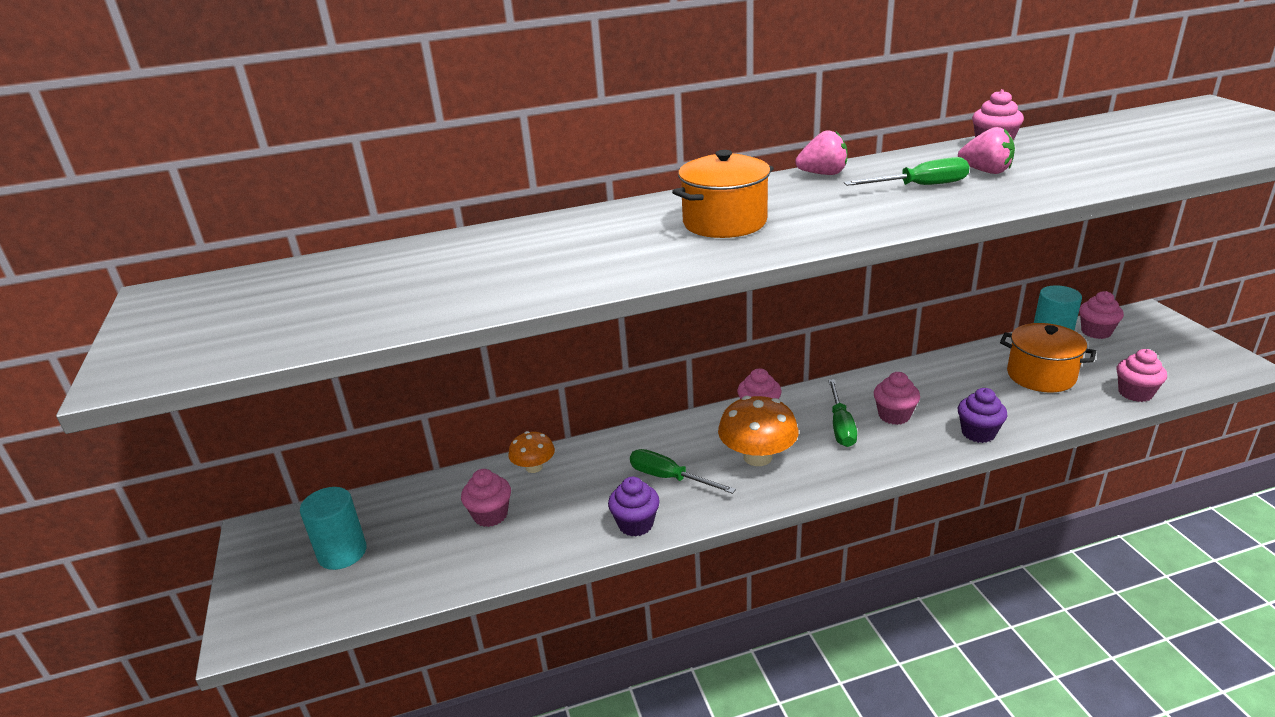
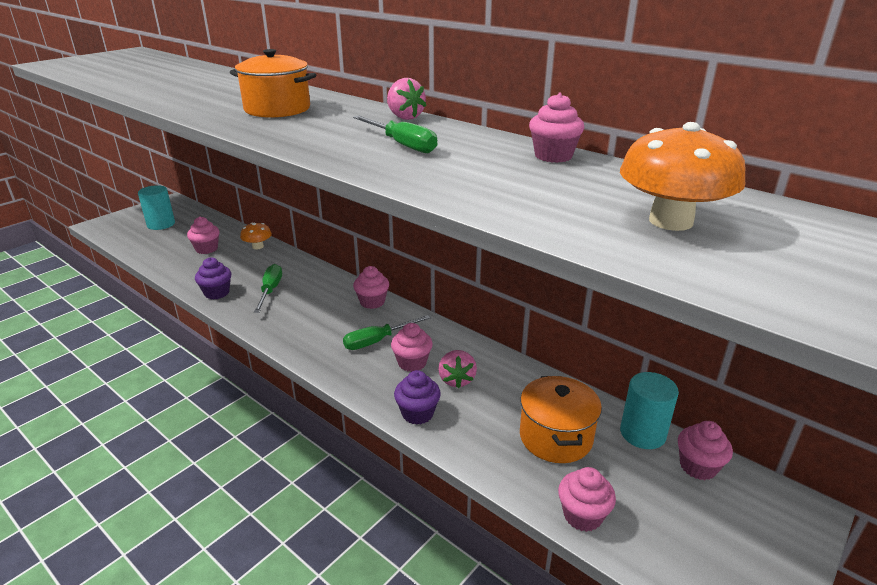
camera: 55 degrees right, 0 degrees up
(757, 457) = (313, 316): orange mushroom -> orange mushroom (670, 221)
(986, 171) = (467, 160): pink strawberry -> pink strawberry (456, 380)

